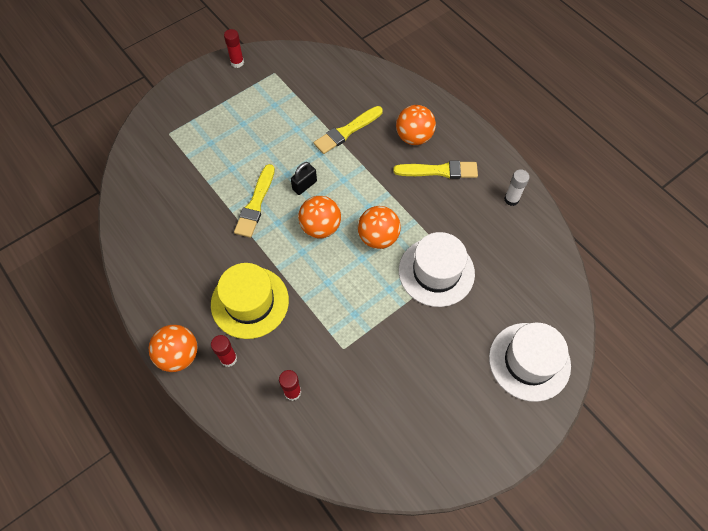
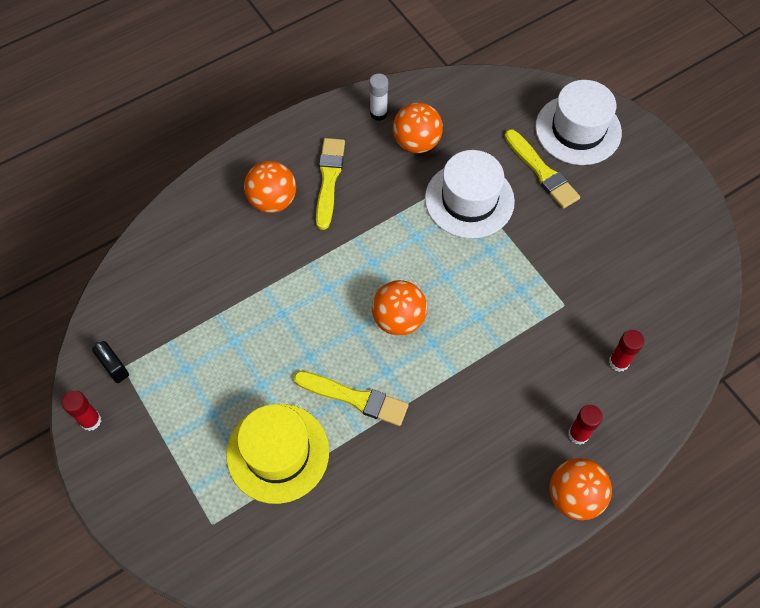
camera: 85 degrees left, 0 degrees up
(250, 302) = (502, 408): yellow hat -> yellow hat (278, 453)
(304, 185) = (332, 335): black padlock -> black padlock (114, 367)
(347, 131) = (250, 278): yellow brush -> yellow brush (542, 171)
(378, 237) = (419, 255): orange ball -> orange ball (416, 143)

